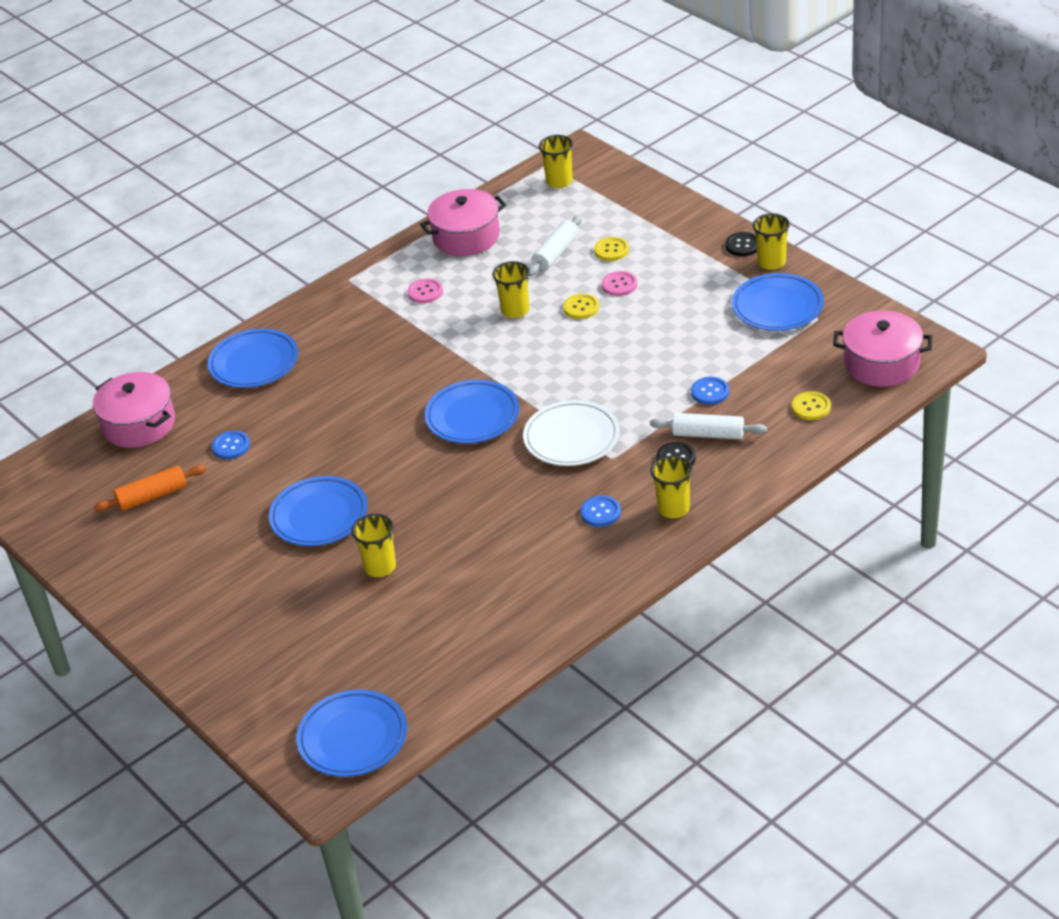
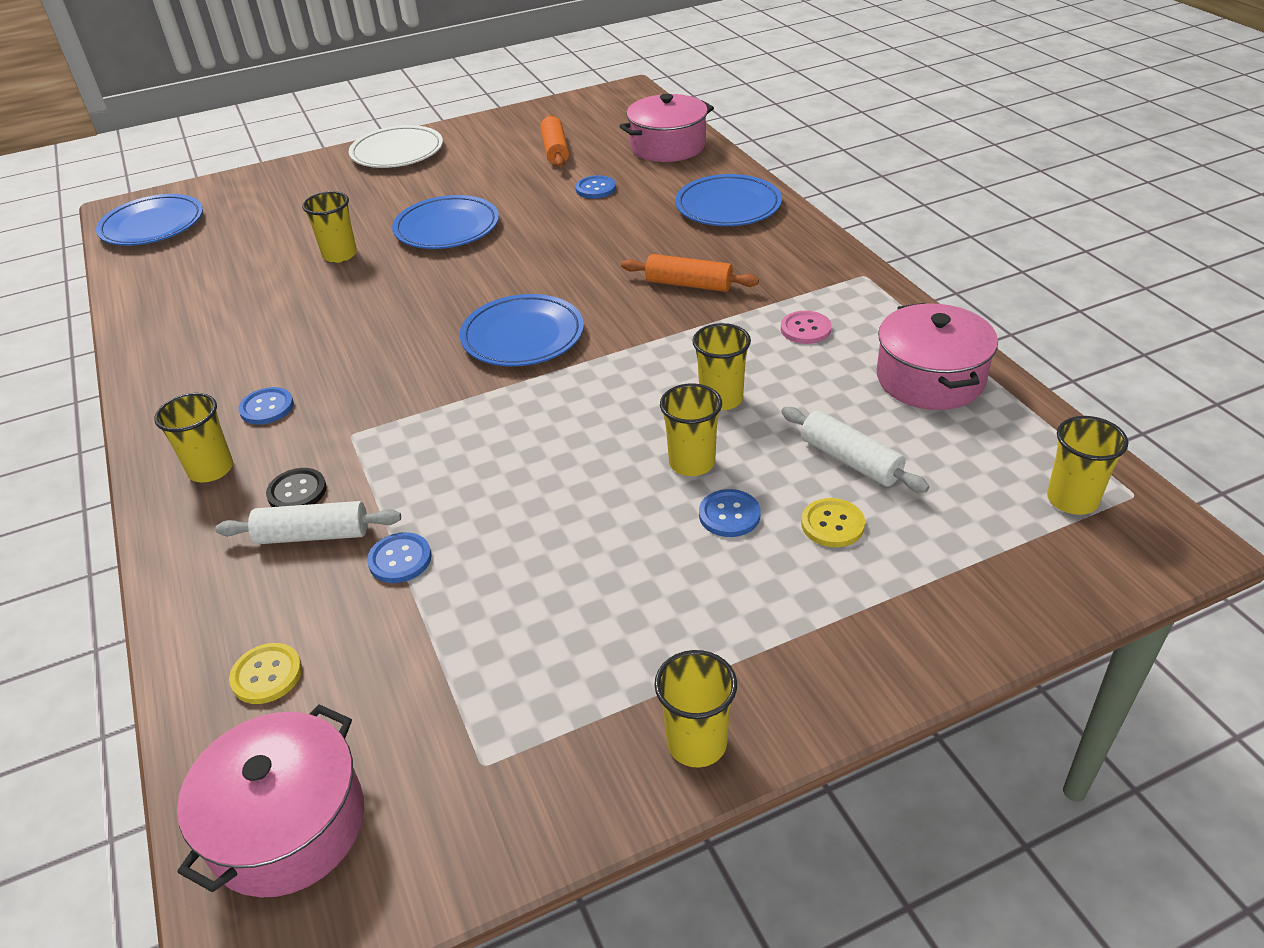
camera: 105 degrees right, 0 degrees up
(380, 355) = (689, 284): none -> orange rolling pin
(571, 438) = (417, 407): white plate -> white plate (397, 152)
(581, 307) = (692, 463): yellow button -> yellow cup
(619, 285) = (729, 515): pink button -> blue button
(708, 434) = (313, 535): white rolling pin -> white rolling pin turned 60 degrees clockwise
(743, 245) = (774, 712): black button -> none
(777, 307) = (554, 710): blue plate -> none

